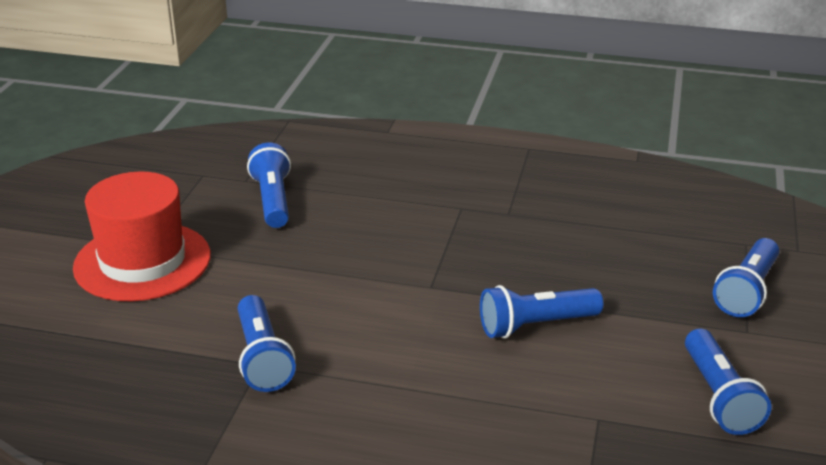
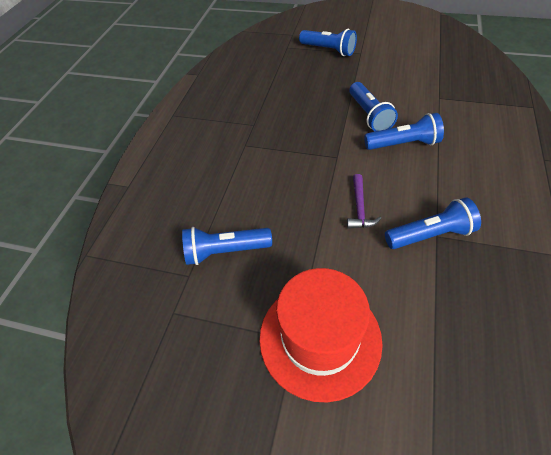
camera: 85 degrees left, 20 degrees up
(322, 300) = (359, 208): none -> purple hammer
(719, 397) = (412, 64): blue flashlight -> blue flashlight (403, 144)

